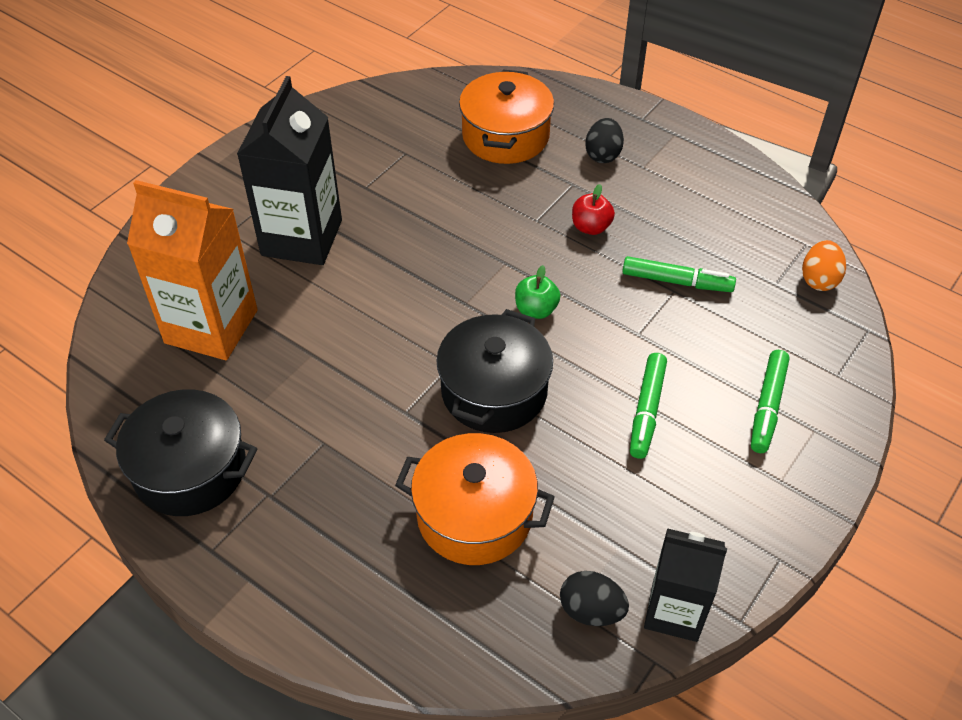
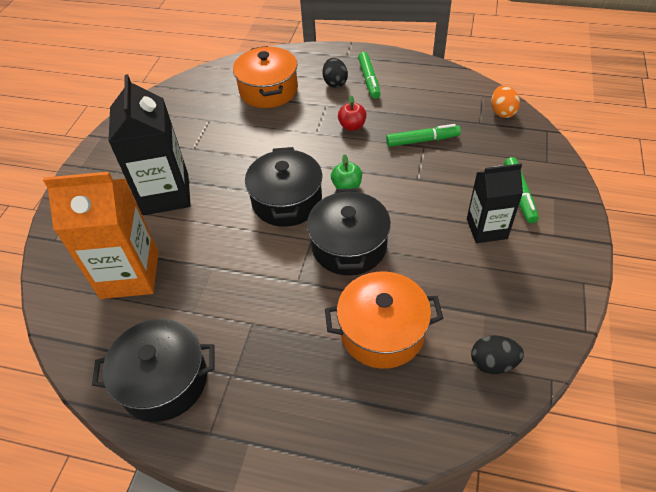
camera: 20 degrees left, 0 degrees up
(447, 301) = (287, 201): none -> black pot
(647, 410) = (451, 223): green marker -> green marker (369, 80)
(674, 611) = (543, 341): black carton -> black carton (486, 228)

